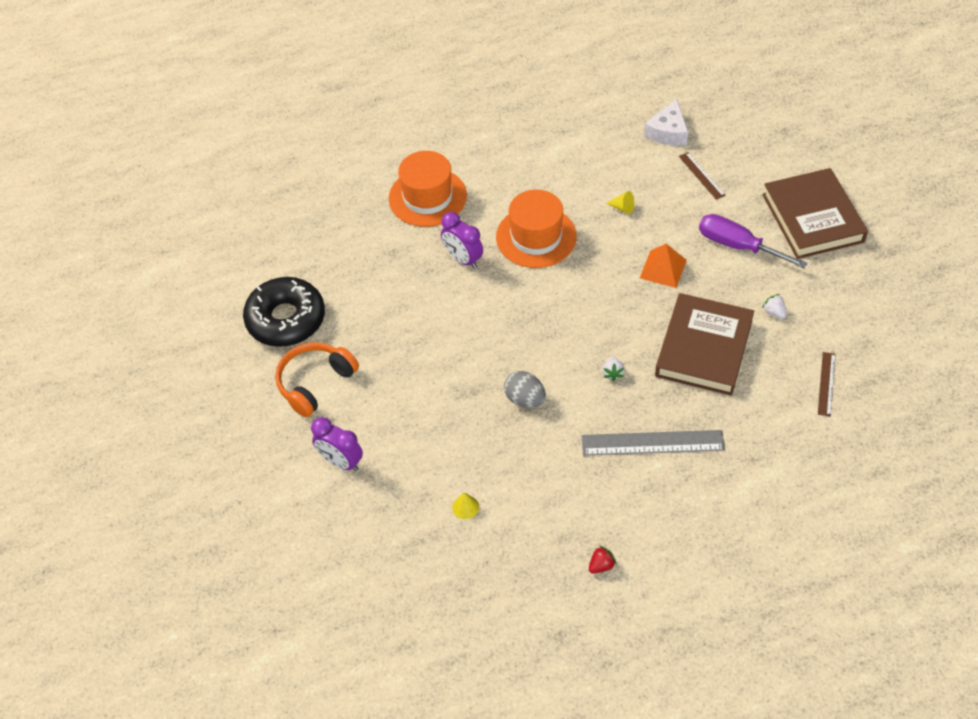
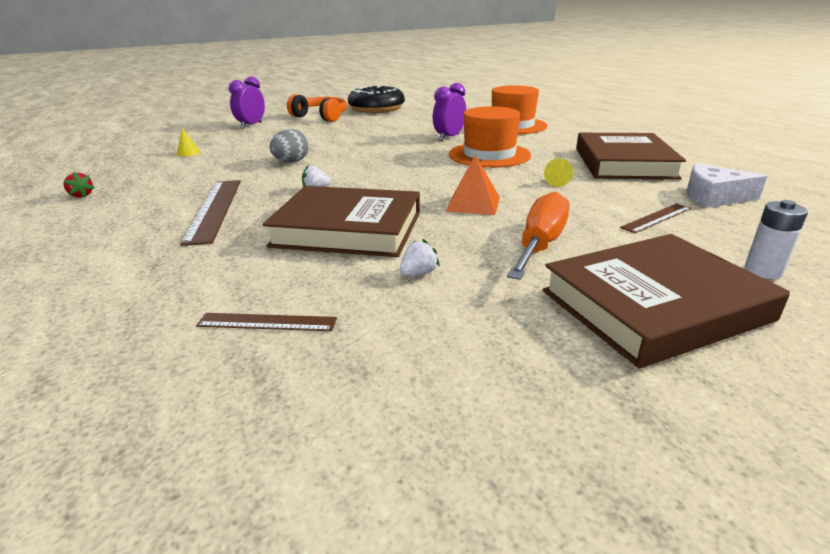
camera: 80 degrees right, 25 degrees down
(581, 152) = (623, 163): none -> brown book
(652, 443) = (214, 209): grey ruler -> brown ruler
(737, 246) = (540, 244): purple screwdriver -> orange screwdriver
(778, 160) = (763, 271): none -> white battery

